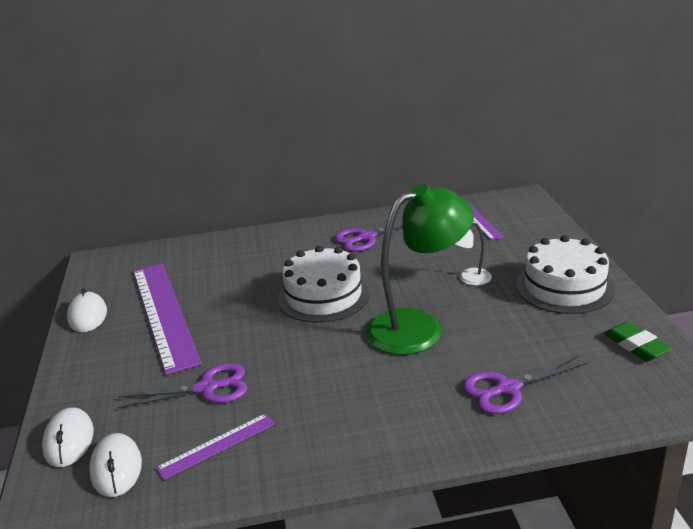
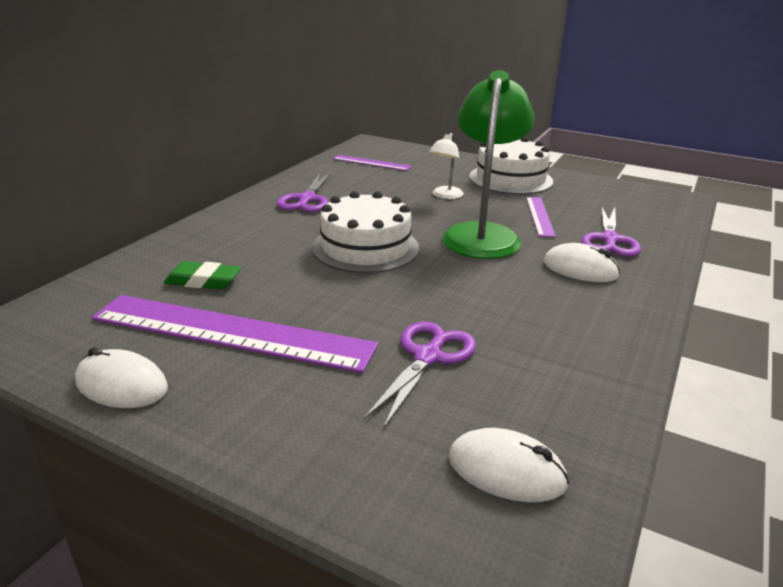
camera: 55 degrees left, 0 degrees up
(69, 440) = (399, 494): white mouse -> white mouse (580, 269)
(217, 445) = (539, 386): purple ruler -> purple ruler (539, 216)
(636, 346) = (609, 191): green eraser -> green eraser (203, 281)

